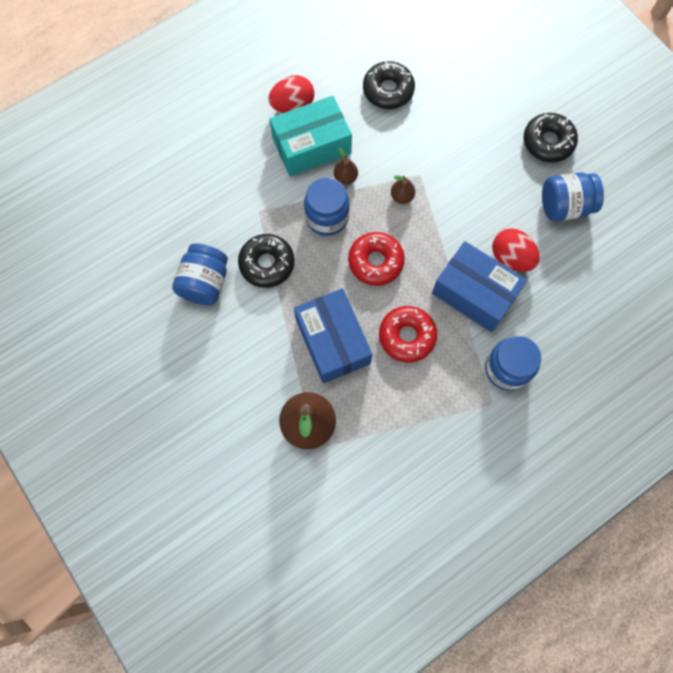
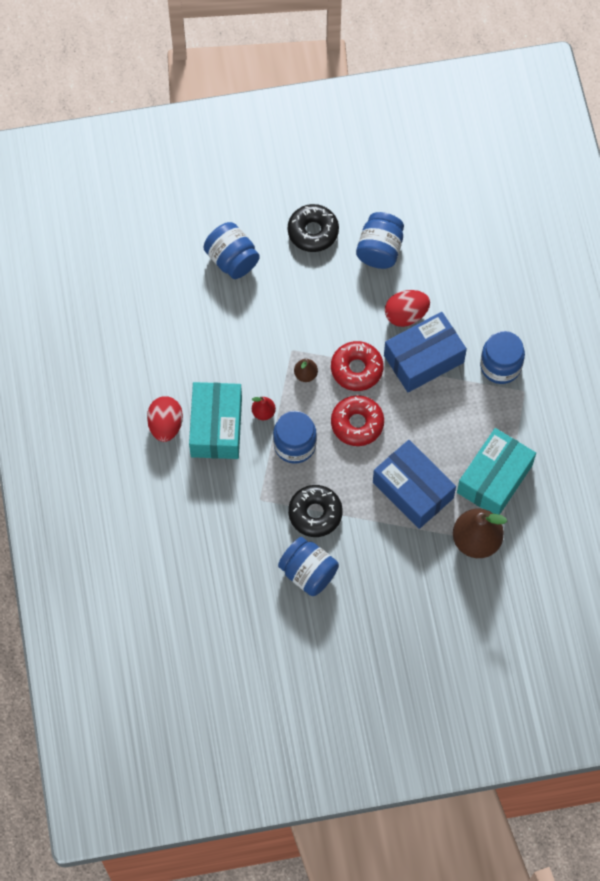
camera: 65 degrees left, 5 degrees down
(333, 341) = (413, 490): blue box -> blue box turned 45 degrees clockwise
(345, 178) = (263, 412): brown pear -> red pear
(382, 414) = (494, 479): none -> turquoise box
(388, 90) = (192, 337): black donut -> none
(407, 336) = (436, 429): red donut -> red donut (356, 369)
(480, 89) = (232, 259): none -> blue jar

